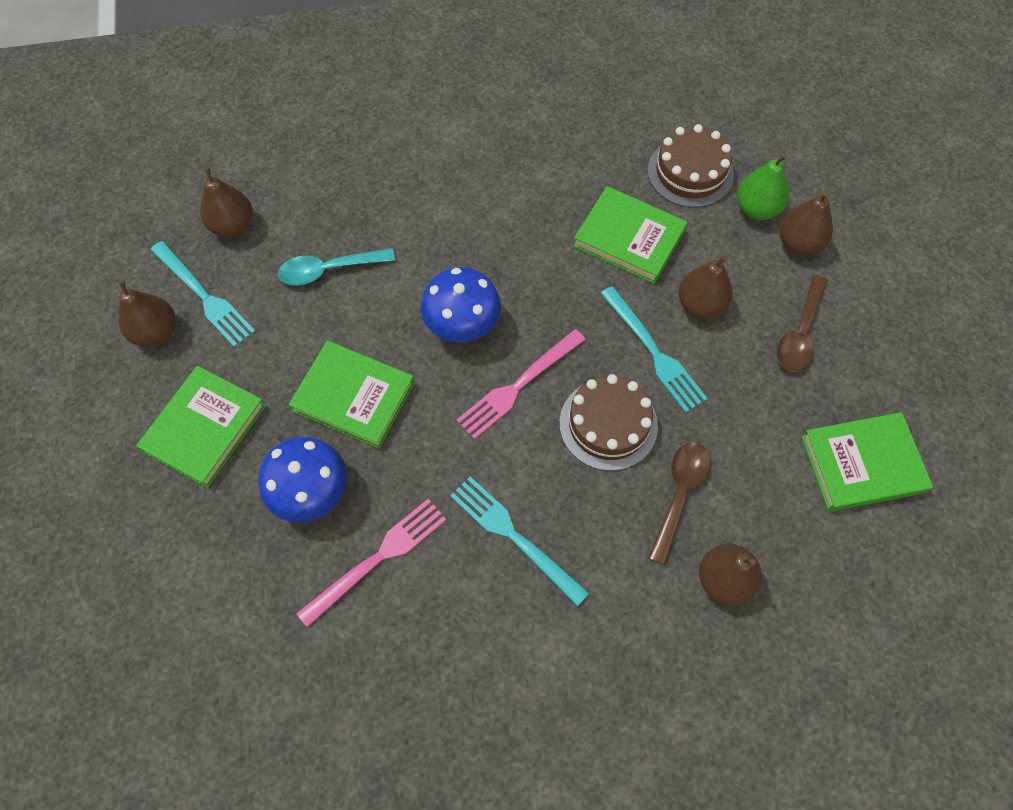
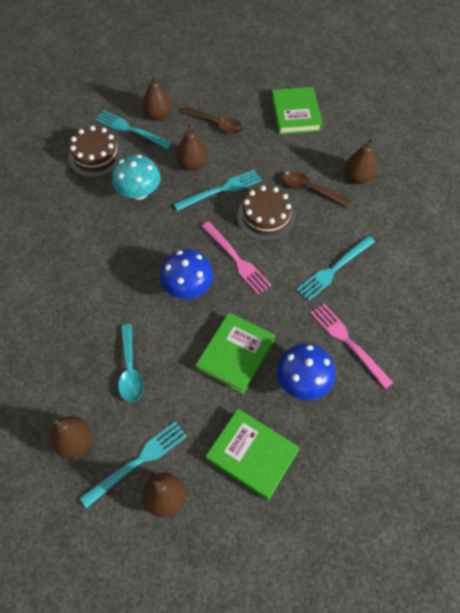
camera: 85 degrees left, 5 degrees down
(629, 238) = (139, 192): green book -> turquoise mushroom
(756, 209) = (130, 129): green pear -> turquoise fork

